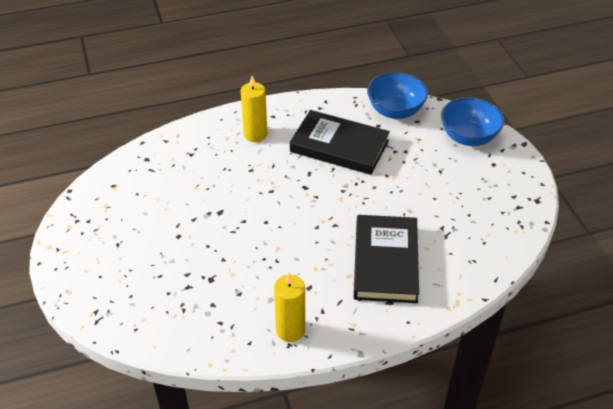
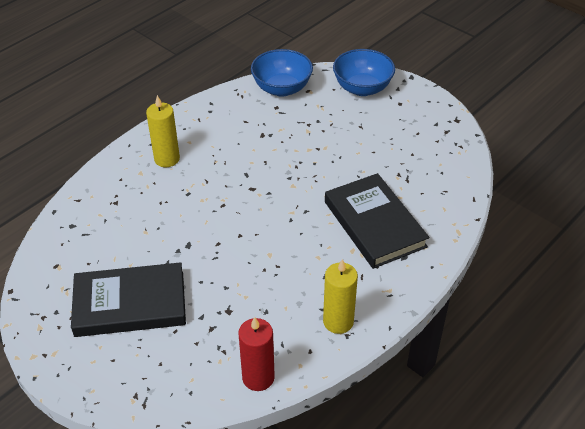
camera: 30 degrees left, 0 degrees up
(193, 343) = (258, 377): none -> red candle
(339, 146) = (255, 139): black book -> black book (130, 303)

